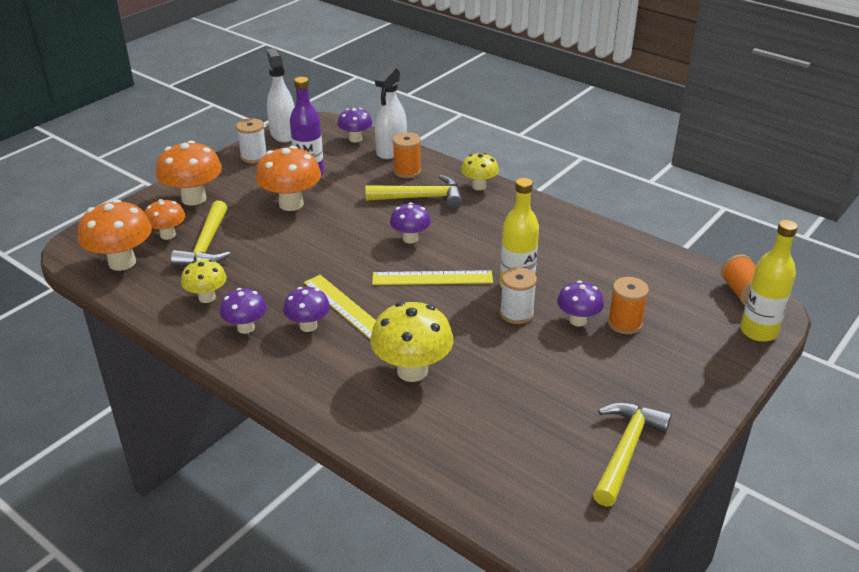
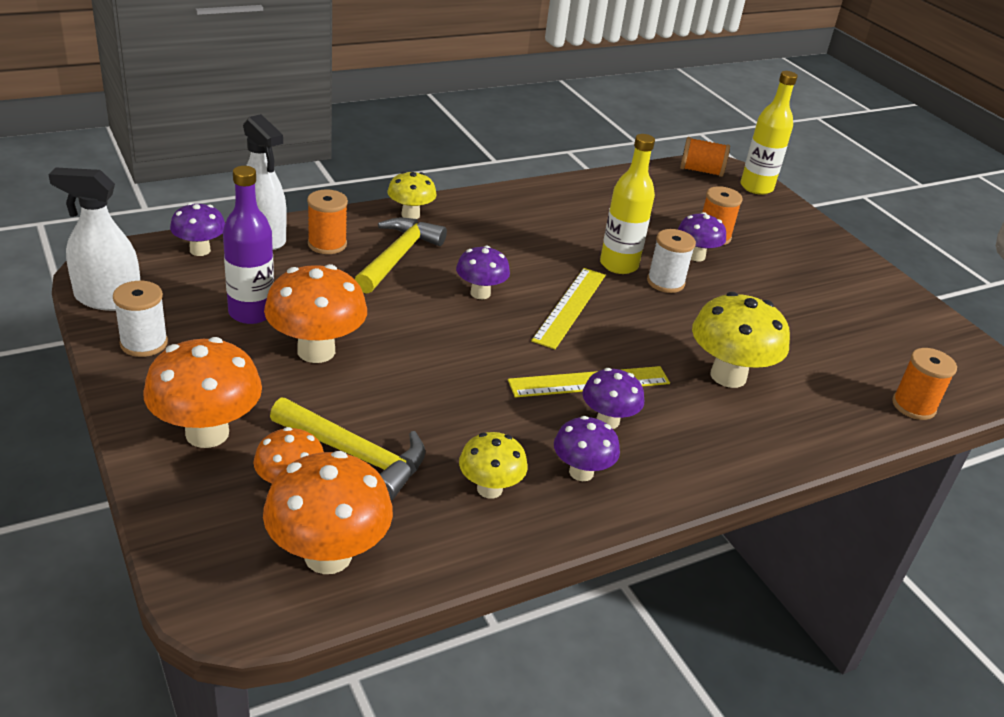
camera: 70 degrees left, 0 degrees up
(464, 488) = (913, 406): none -> orange spool
(626, 451) = (885, 305): yellow hammer -> none

